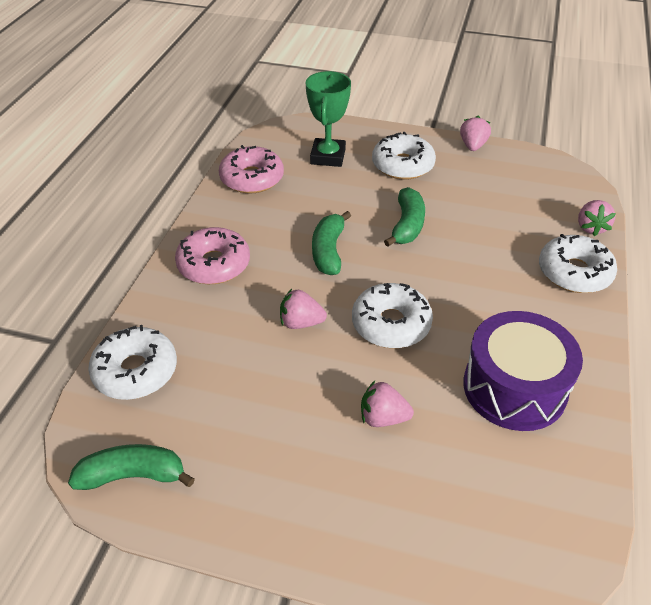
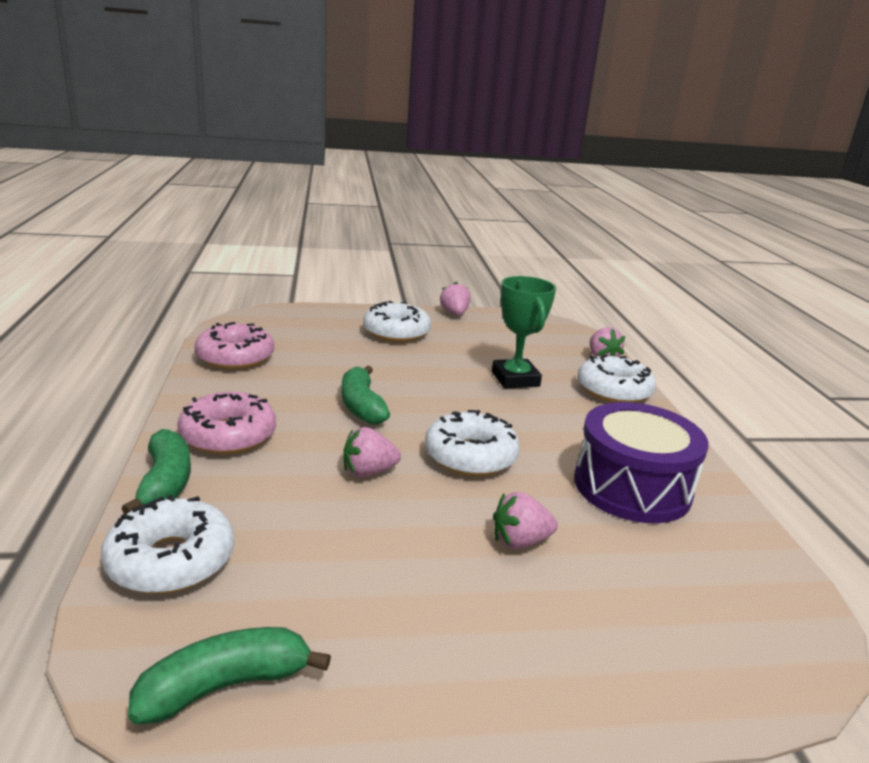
camera: 25 degrees left, 20 degrees down
(328, 156) = (313, 333): green trophy -> green trophy (515, 379)
(407, 225) = (432, 376): green banana -> green banana (165, 483)

